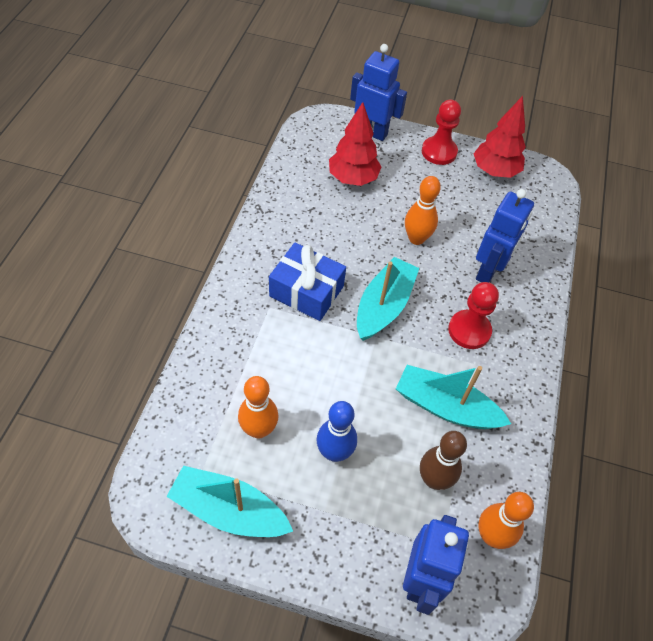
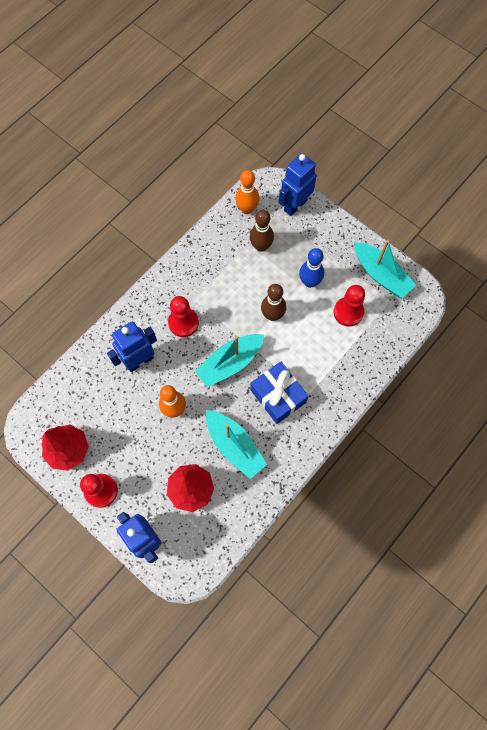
camera: 150 degrees left, 15 degrees up
(259, 429) = (348, 312): orange bowling pin -> red pawn
(363, 384) = (272, 315): none -> brown bowling pin
(445, 407) = (230, 281): turquoise boat -> turquoise boat (234, 446)

